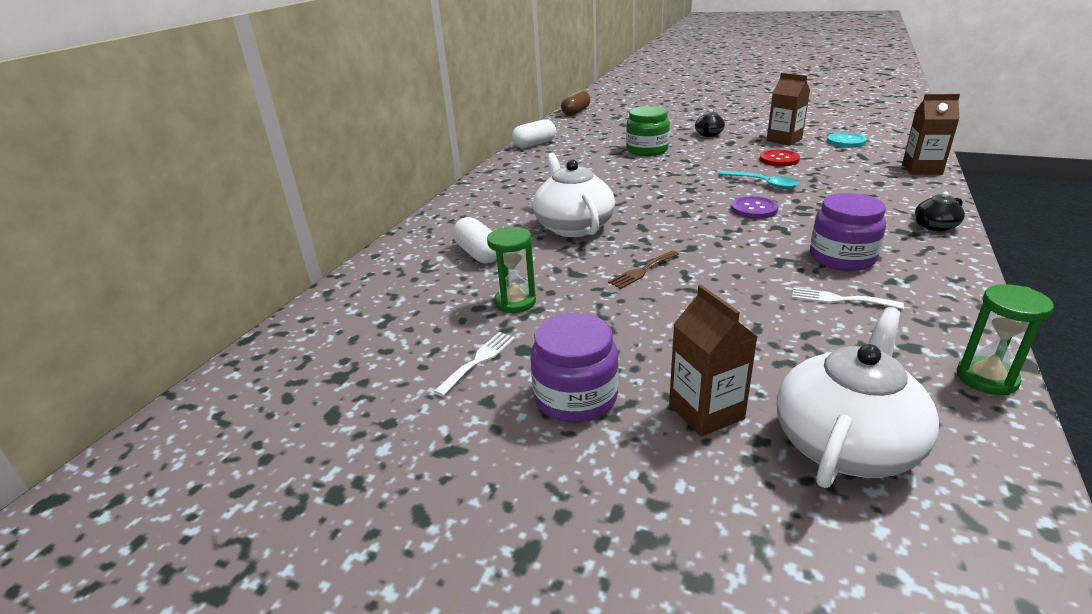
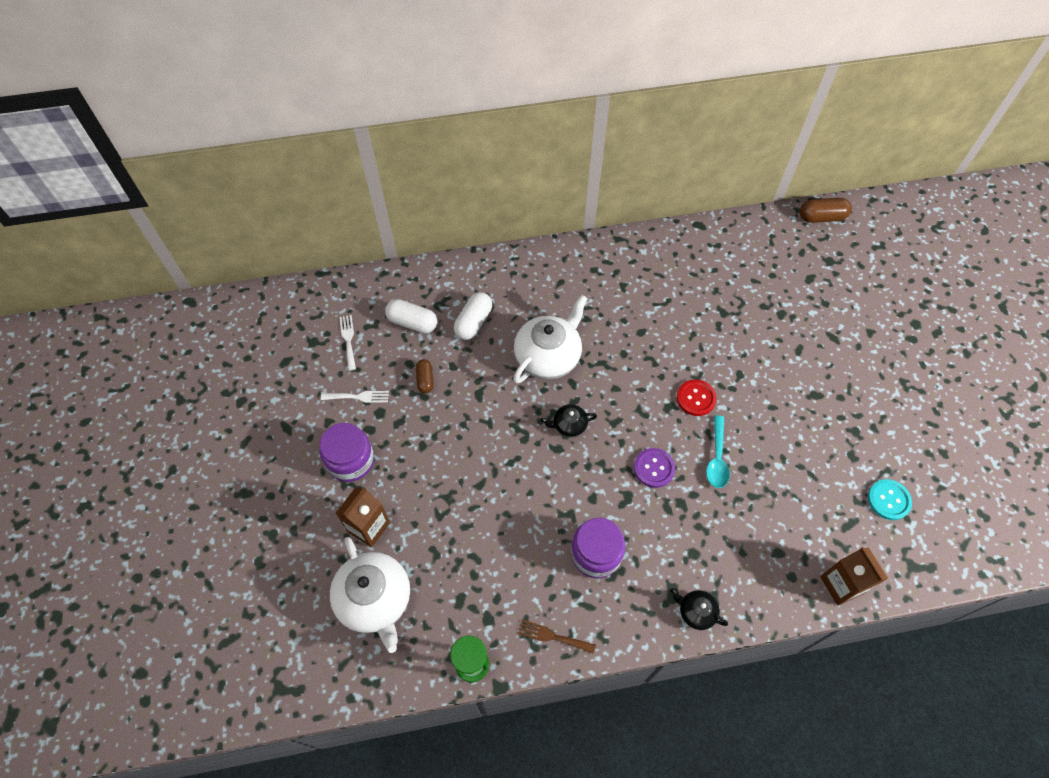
camera: 55 degrees right, 30 degrees up
(515, 302) = (425, 380): green hourglass -> brown capsule
(534, 144) = (703, 235): white capsule -> white capsule (412, 323)
(642, 271) = (504, 432): brown fork -> brown fork (552, 636)
(647, 150) = (746, 333): green jar -> none
(708, 134) = (828, 367): black teapot -> black teapot (569, 425)
(779, 159) = (790, 453): red button -> red button (696, 398)
(784, 140) = (855, 441): brown carton -> none
(840, 299) = (528, 566): white fork -> white fork (348, 340)
(845, 442) = (375, 600): white teapot -> white teapot turned 60 degrees clockwise

